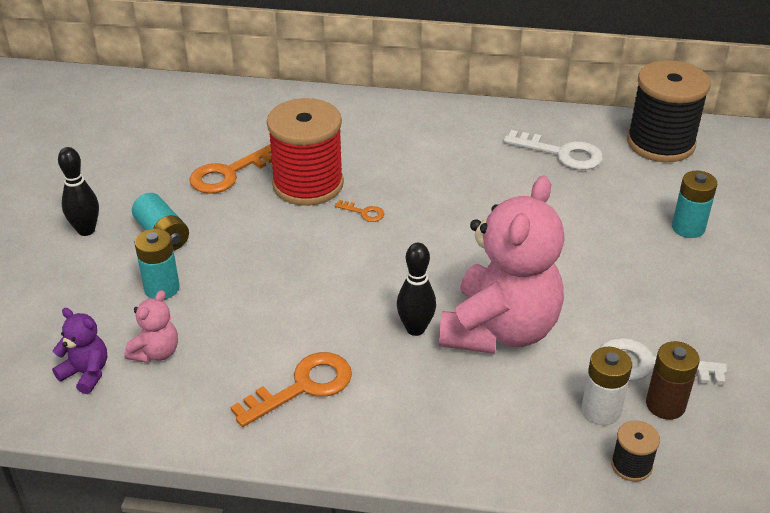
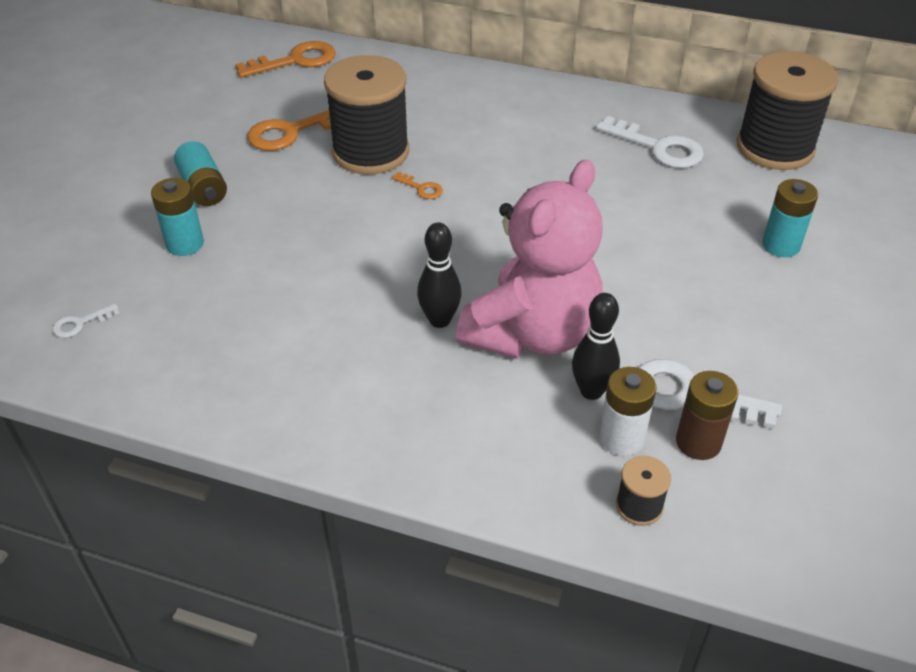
camera: 10 degrees right, 5 degrees up
(86, 230) = (127, 175): black bowling pin -> black bowling pin (591, 391)
(86, 373) = (80, 323): purple teddy bear -> white key
(156, 352) = (158, 311): pink teddy bear -> none
(303, 387) = (299, 367): orange key -> orange key (295, 61)
(308, 184) = (370, 152): red spool -> black spool

